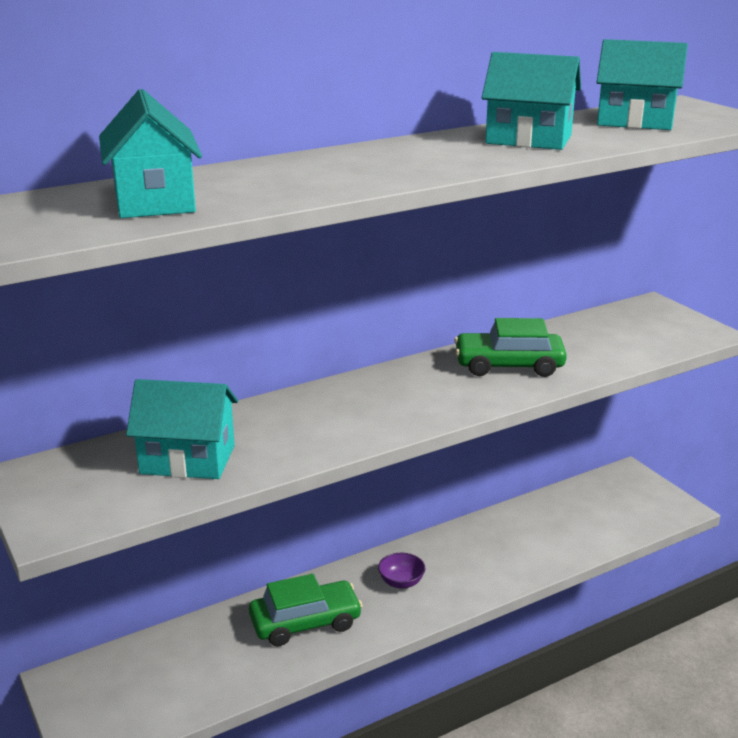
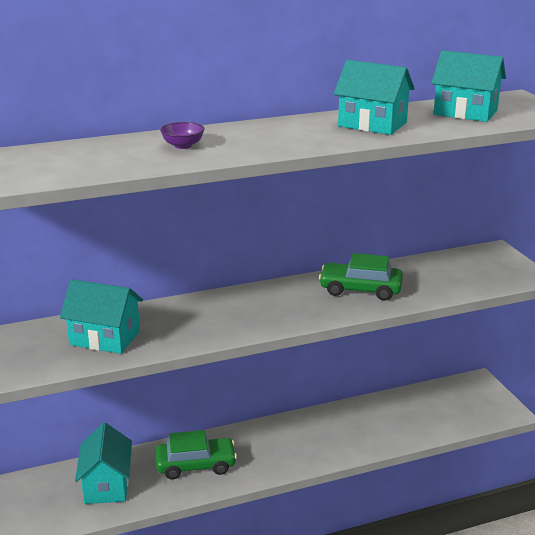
camera: 10 degrees right, 0 degrees up
(154, 201) = (81, 160): turquoise house -> turquoise house (106, 485)
(401, 582) = (274, 444): purple bowl -> purple bowl (183, 146)

